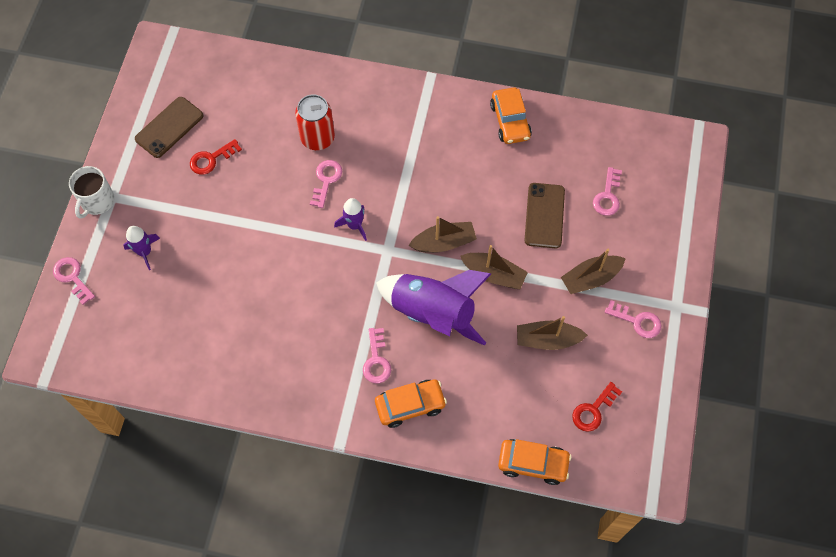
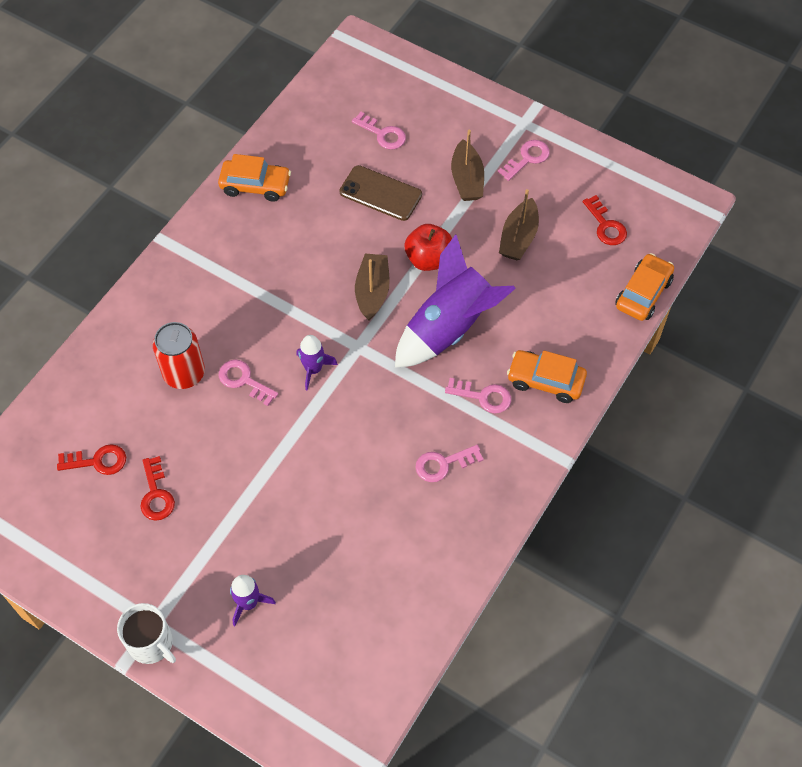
camera: 70 degrees left, 5 degrees down
(72, 277) = (246, 698): pink key -> pink key (443, 464)
(169, 127) = (87, 531): brown phone -> none
(225, 112) = (97, 461): none -> red key
(410, 405) = (545, 381): orange car -> orange car turned 75 degrees counterclockwise
(494, 275) = (428, 259): brown boat -> red apple

